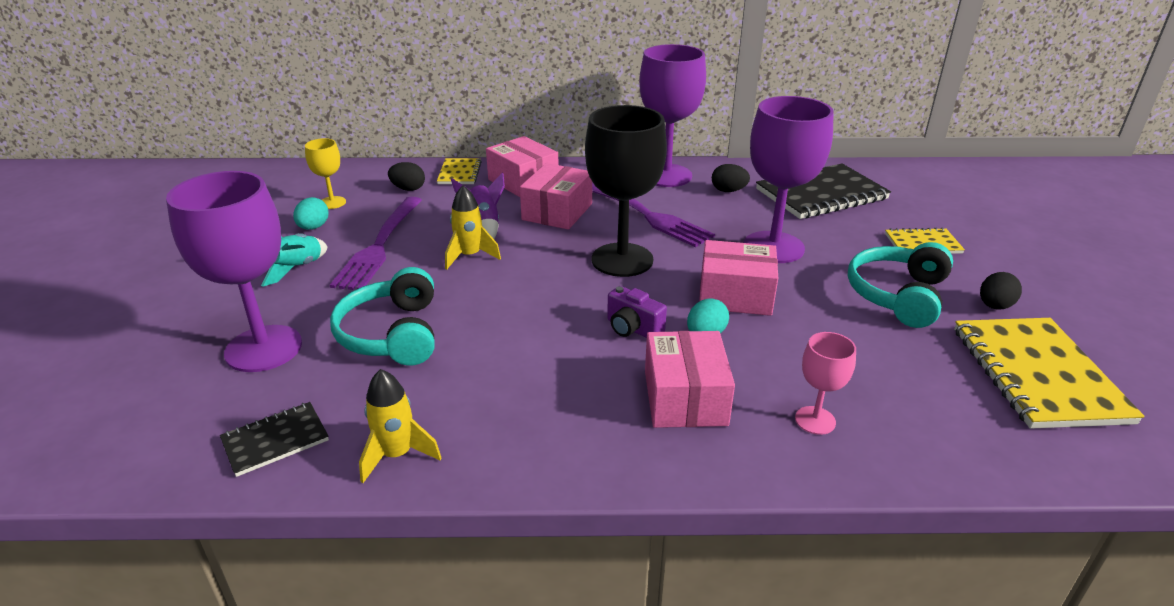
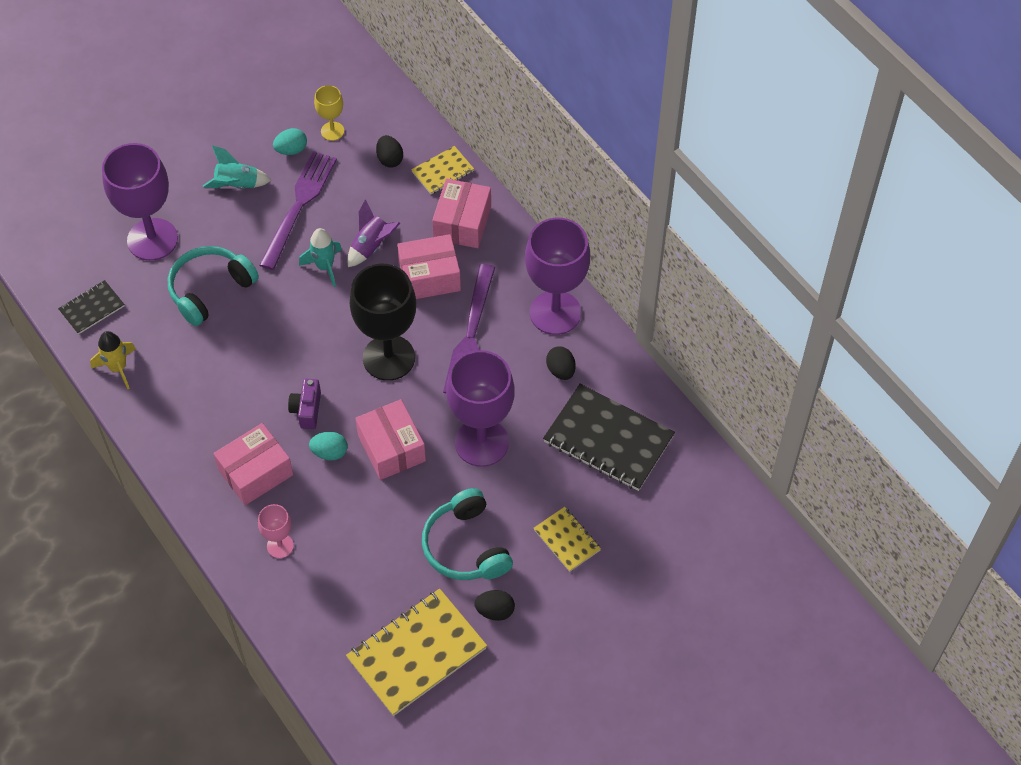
camera: 55 degrees right, 25 degrees up
(275, 440) = (92, 308): black notebook -> black notebook turned 60 degrees counterclockwise
(380, 245) = (299, 206): purple fork -> purple fork turned 135 degrees clockwise
(470, 256) = (325, 266): yellow rocket -> turquoise rocket
(898, 295) = (466, 546): turquoise headphones -> turquoise headphones turned 105 degrees counterclockwise

